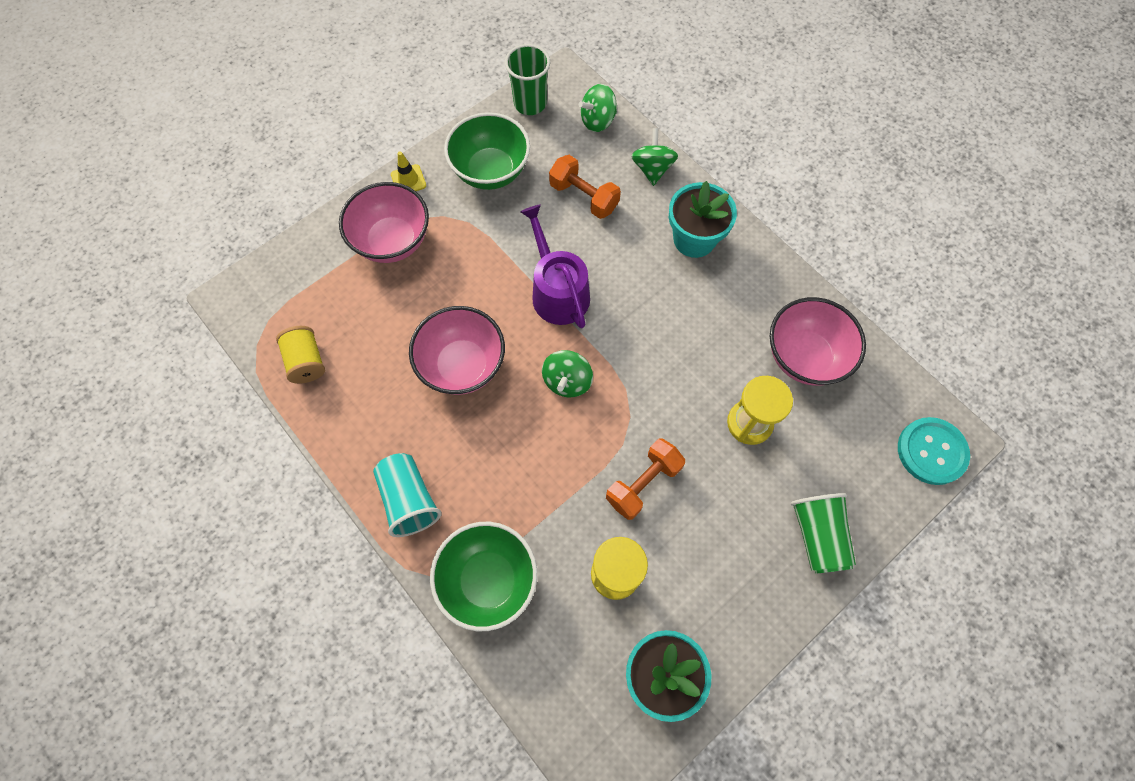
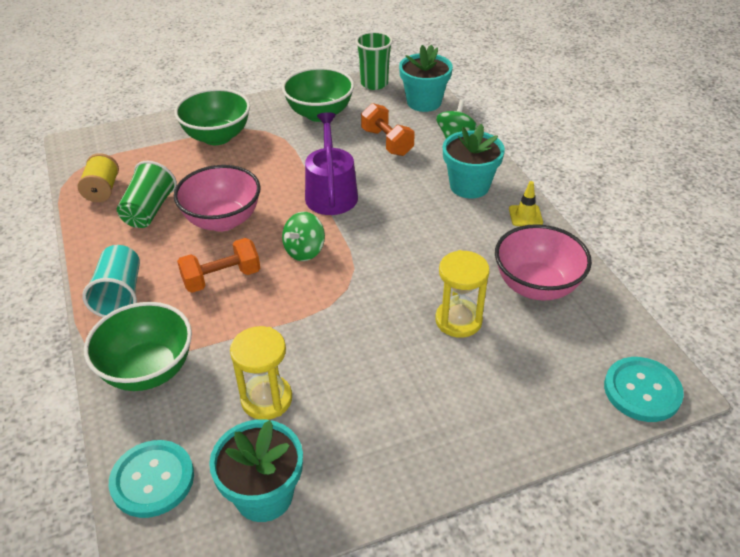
camera: 20 degrees right, 25 degrees down
(392, 241) = (217, 137): pink bowl -> green bowl
(408, 180) = (252, 106): yellow traffic cone -> yellow traffic cone (525, 216)
(556, 695) = (152, 480): none -> turquoise button
(598, 121) = (424, 102): green spinning top -> turquoise flower pot
(643, 483) = (332, 338): orange dumbbell -> orange dumbbell (222, 278)
(817, 536) = (487, 426): green cup -> green cup (149, 210)

